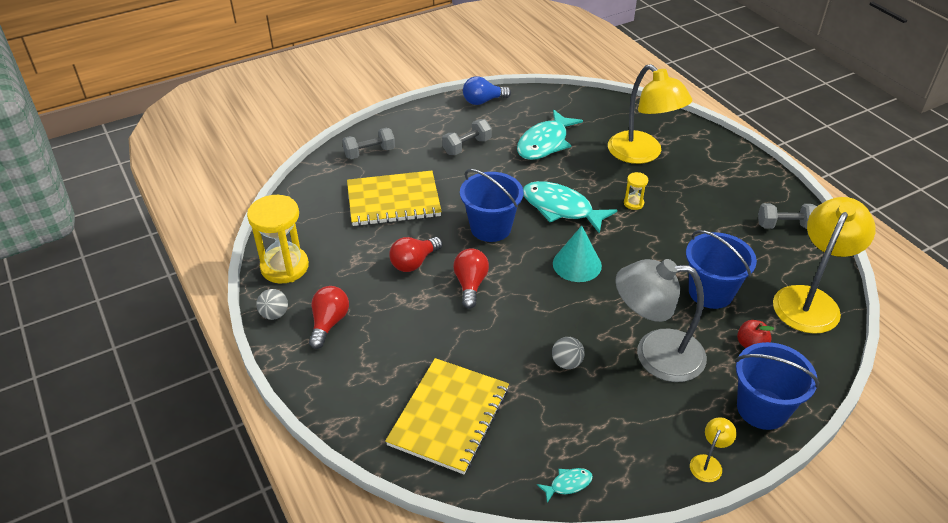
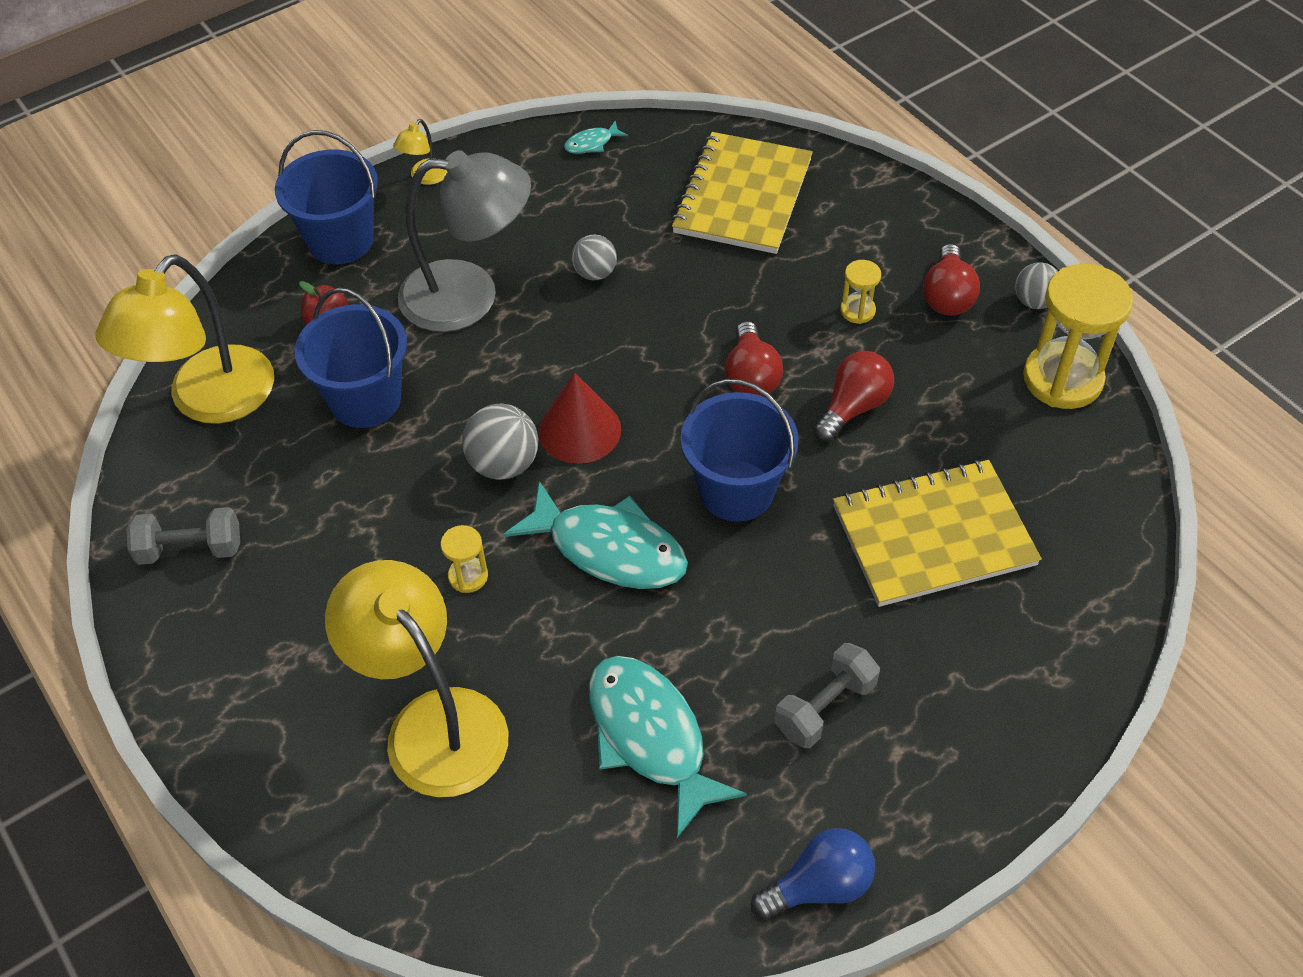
camera: 175 degrees right, 10 degrees up
(369, 153) = (1032, 664): grey dumbbell -> none
(391, 319) = (857, 311): none -> yellow hourglass
(545, 143) = (650, 737): turquoise fish -> turquoise fish turned 60 degrees counterclockwise
(577, 264) = (579, 430): turquoise cone -> red cone
(620, 251) = (504, 464): none -> grey ball

